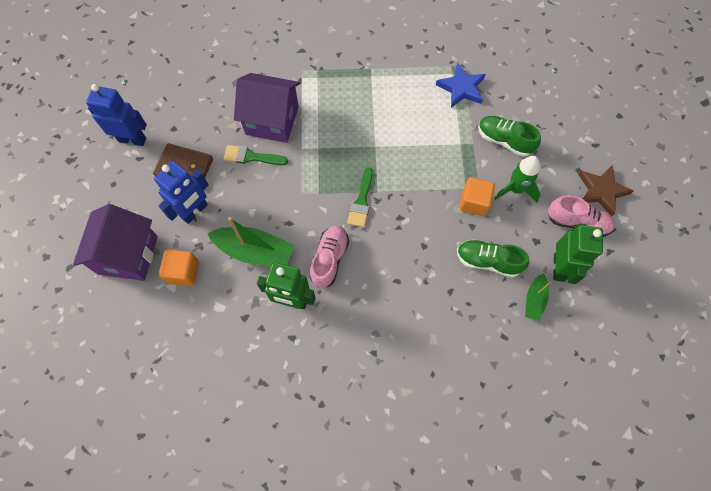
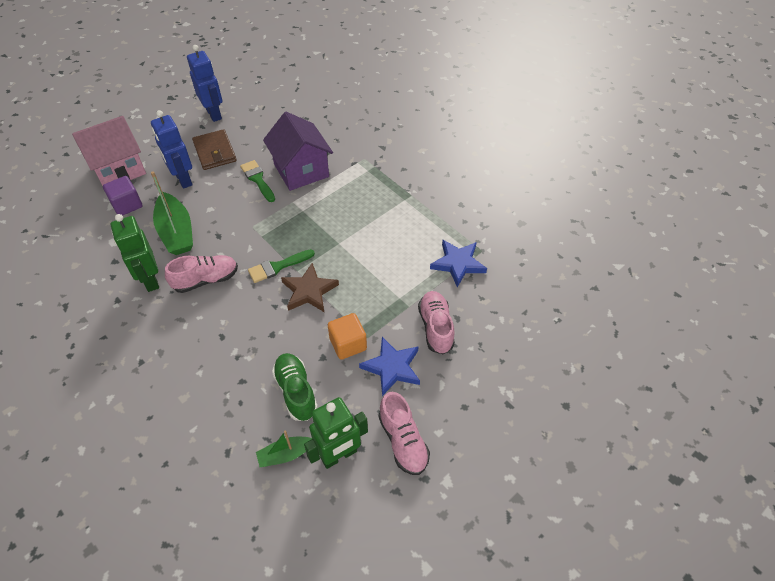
camera: 50 degrees right, 15 degrees down
(128, 255) = (119, 169): purple house -> pink house
(183, 272) = (127, 205): orange cube -> purple cube
(195, 211) = (183, 179): blue robot -> blue robot turned 60 degrees clockwise
(504, 141) = (436, 327): green shoe -> pink shoe
(515, 189) = (392, 367): green rocket -> blue star
(601, 191) = (460, 441): brown star -> brown star (309, 291)

